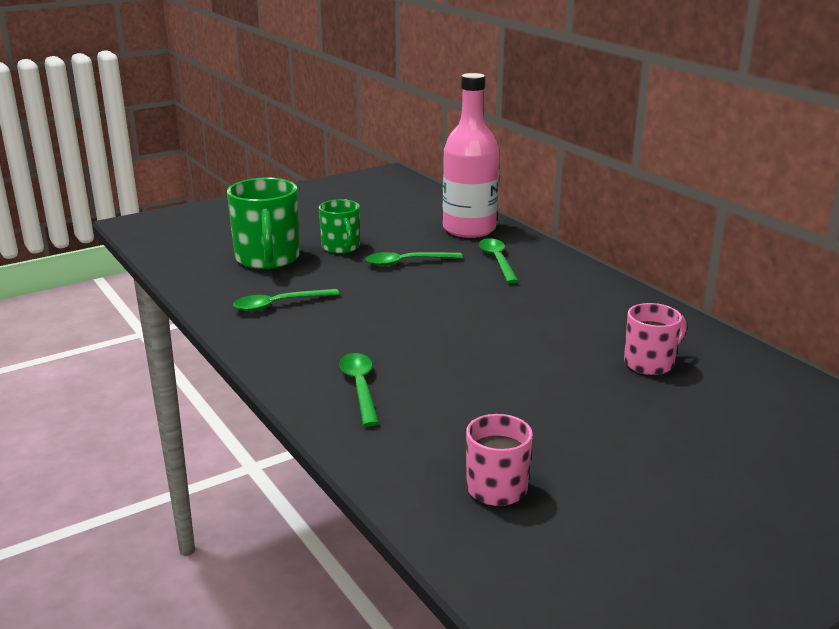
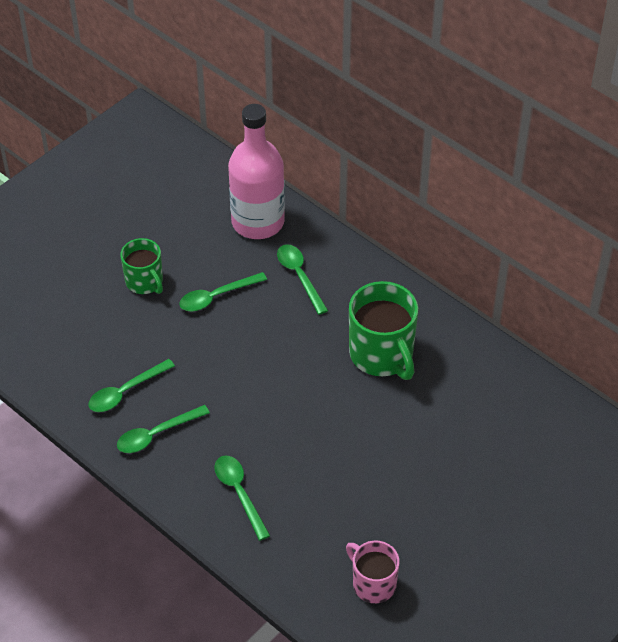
camera: 15 degrees left, 25 degrees up
(267, 259) = (82, 317): green mug -> green mug (382, 355)
(292, 335) = (156, 434): none -> green spoon
(650, 363) = (459, 410): pink mug -> none

